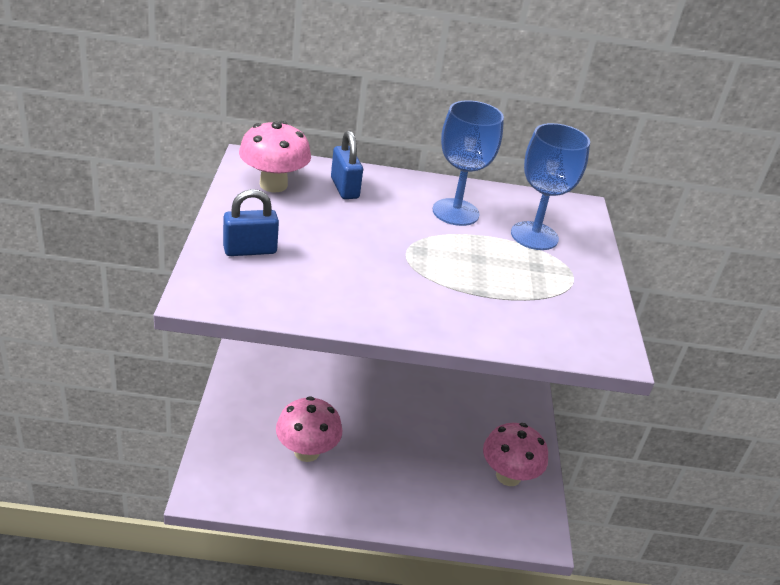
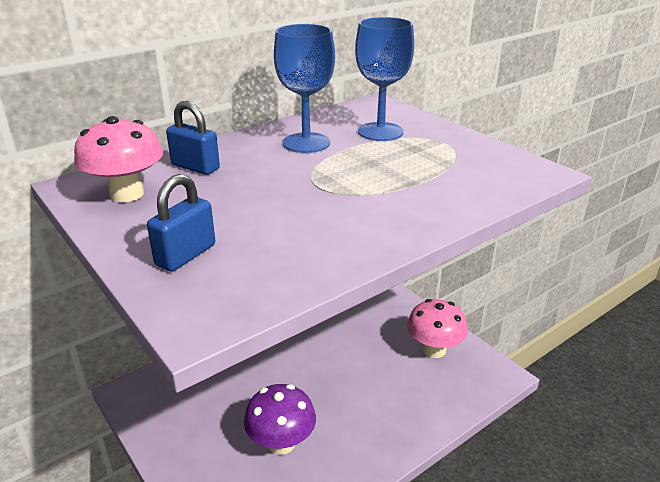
camera: 35 degrees left, 5 degrees down
(306, 451) = (281, 443): pink mushroom -> purple mushroom

